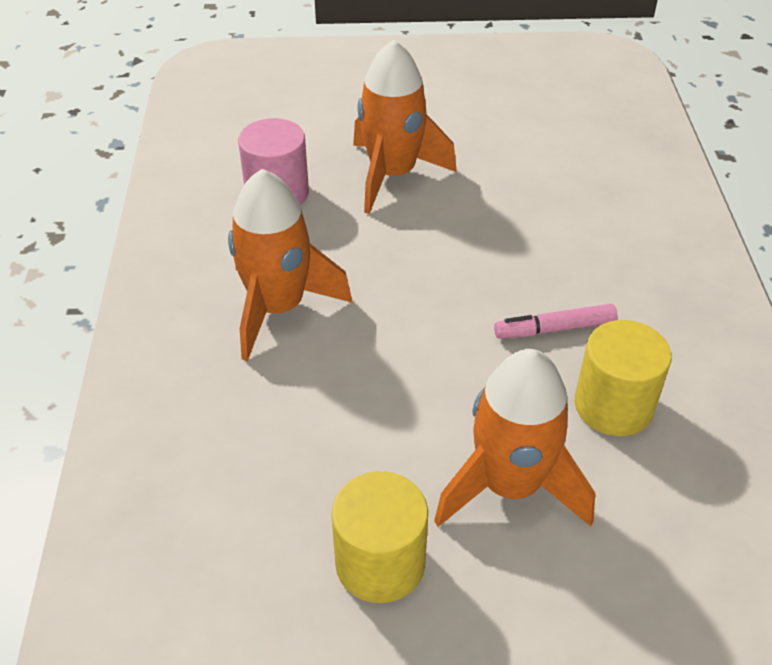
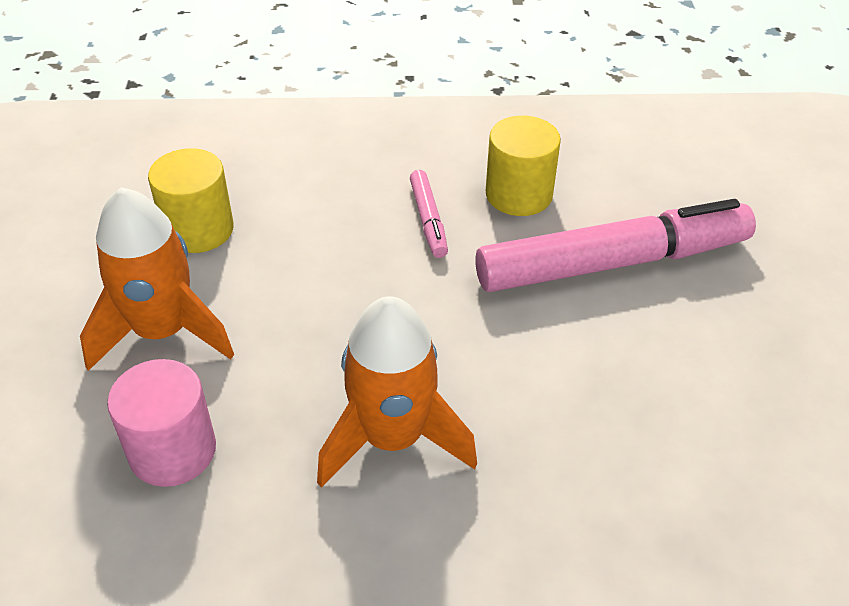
camera: 90 degrees left, 0 degrees up
(380, 563) = (707, 348): yellow cylinder -> yellow cylinder (198, 229)
(510, 486) = (612, 263): orange rocket -> pink marker

